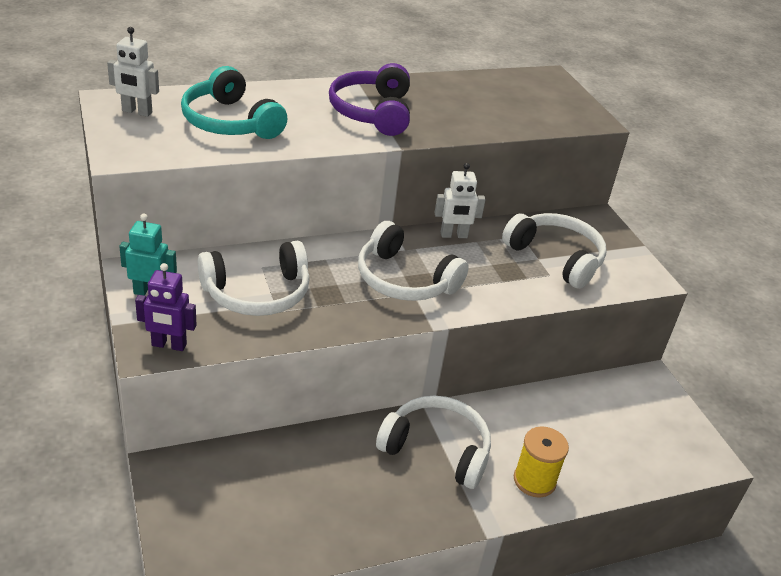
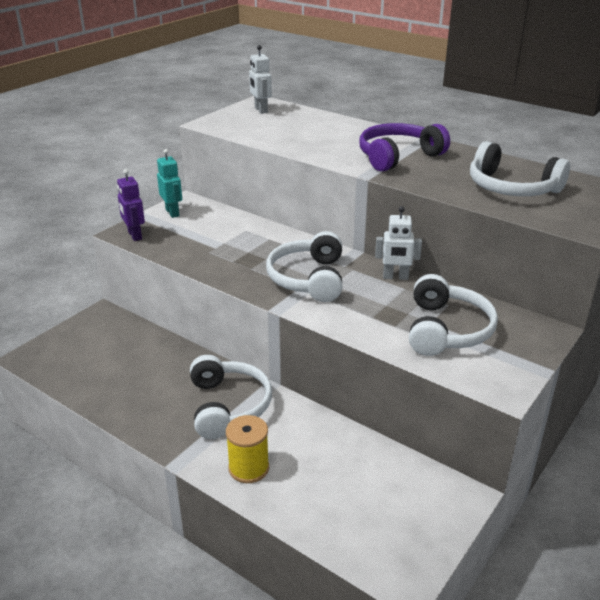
camera: 60 degrees right, 5 degrees down
(230, 122) = (297, 130): turquoise headphones -> none
(257, 293) = (217, 239): white headphones -> white headphones (511, 188)
(454, 235) = (395, 277): white robot -> white robot turned 45 degrees counterclockwise

